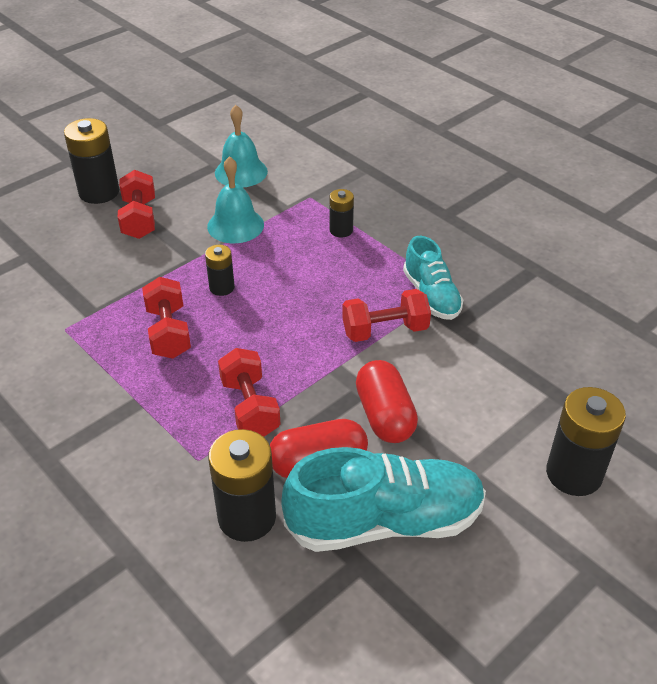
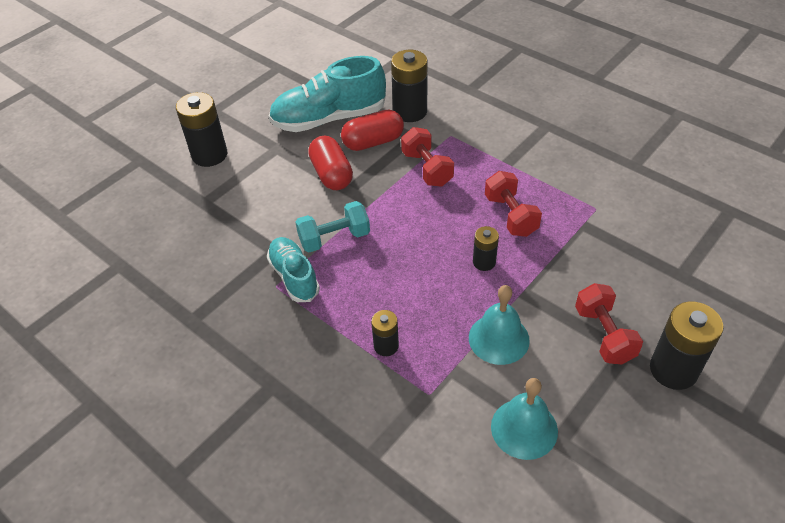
camera: 175 degrees right, 5 degrees up
(385, 330) = (334, 238): red dumbbell -> turquoise dumbbell

